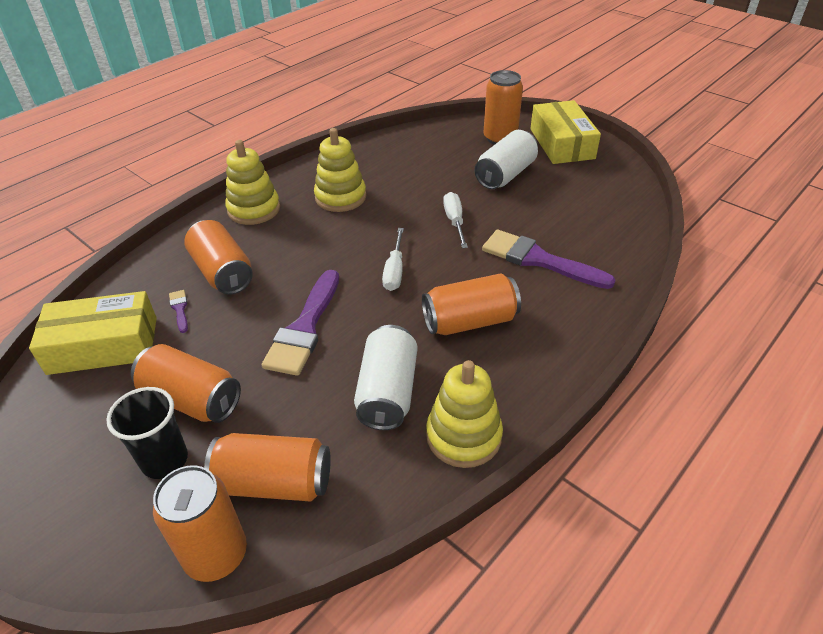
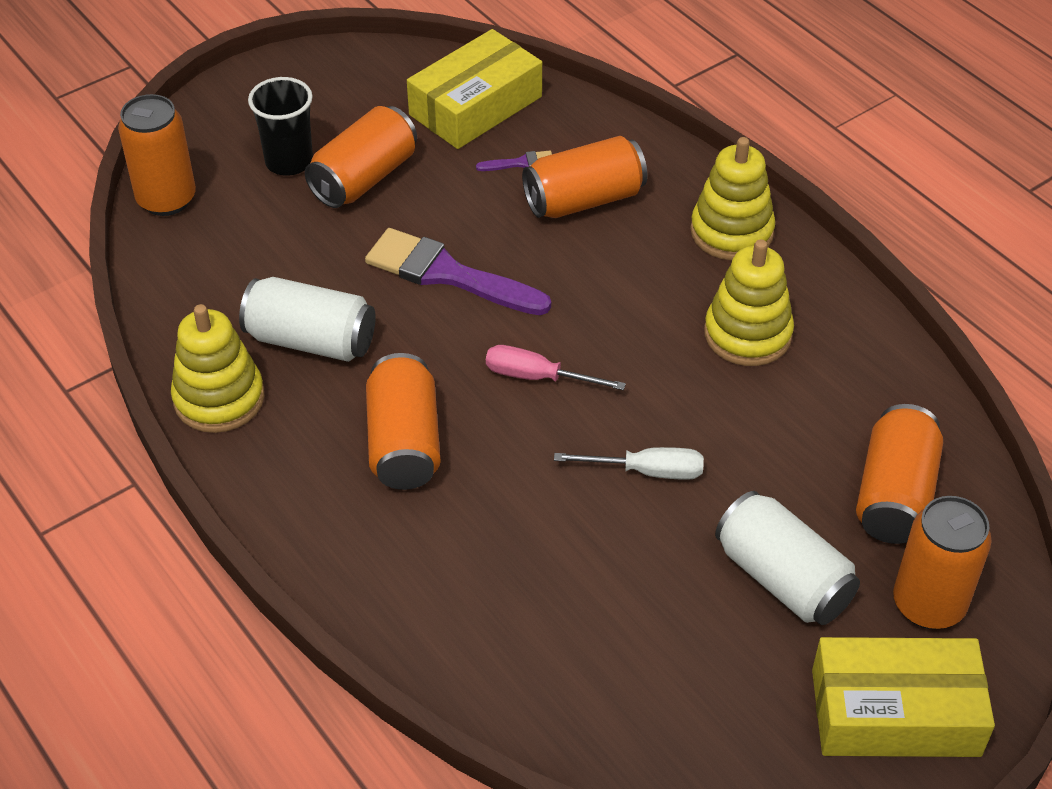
camera: 100 degrees right, 5 degrees up
(103, 345) = (475, 106): yellow box -> yellow box turned 45 degrees clockwise
(274, 482) = (227, 239): orange can -> orange can (894, 495)
(394, 271) = (537, 377): white screwdriver -> pink screwdriver
(538, 260) = (515, 560): purple brush -> none

